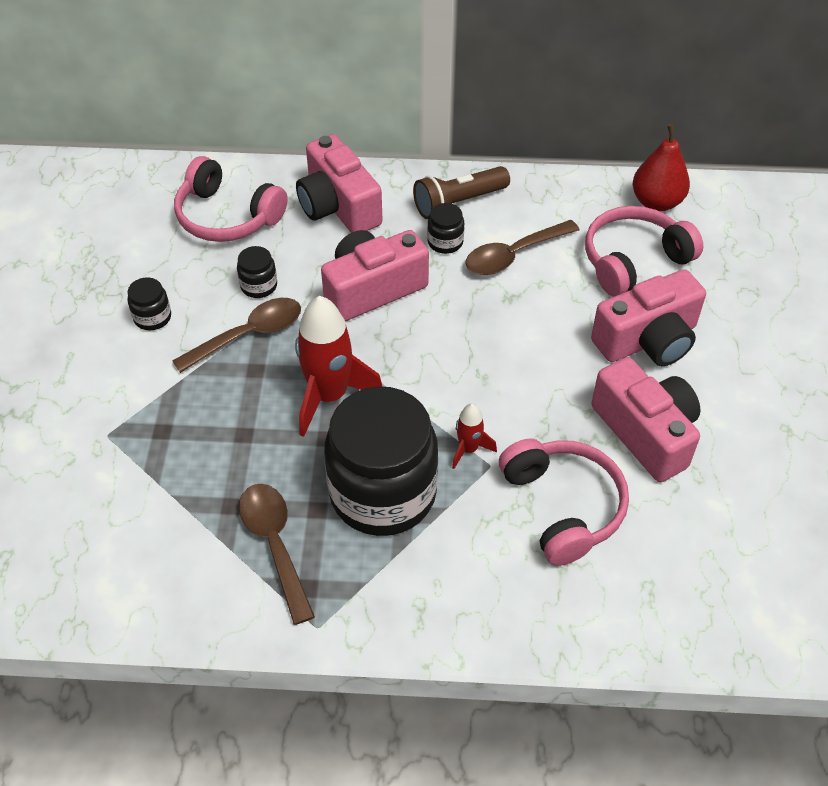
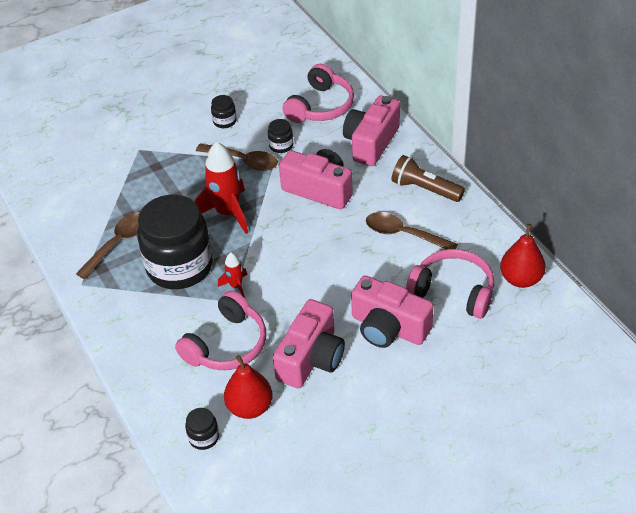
camera: 60 degrees right, 5 degrees down
(227, 216) = (320, 106): pink headphones -> pink headphones turned 150 degrees counterclockwise
(445, 242) = (385, 200): black jar -> black jar (204, 437)
(683, 531) = (250, 407): none -> red pear

